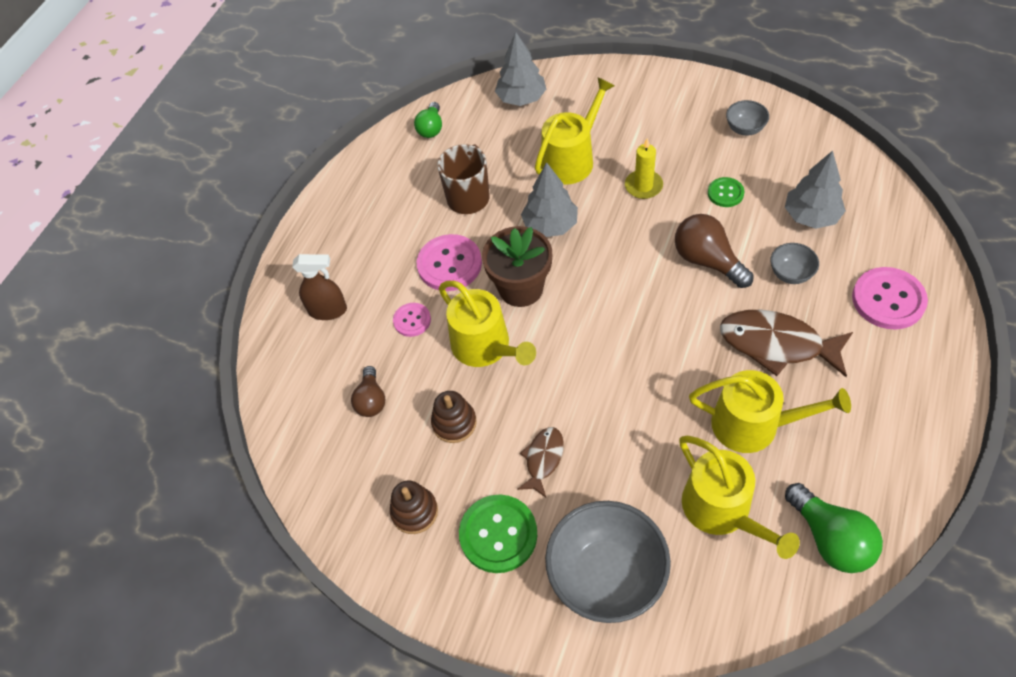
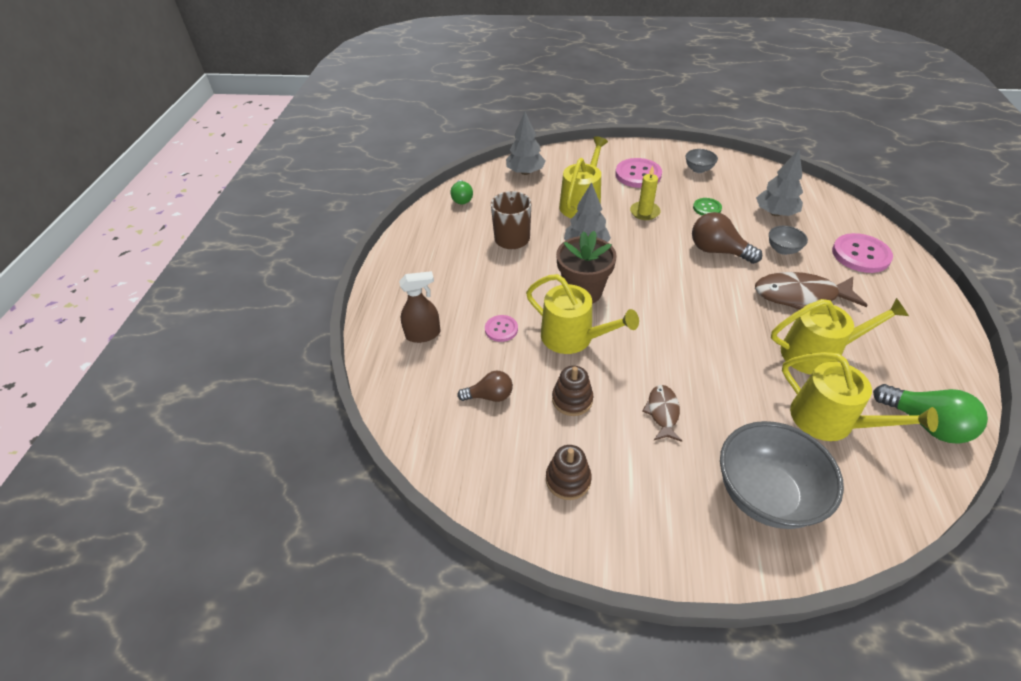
camera: 20 degrees left, 10 degrees down
(371, 400) = (490, 396): brown light bulb -> brown light bulb turned 75 degrees counterclockwise
(449, 264) = (516, 284): pink button -> pink button (638, 174)
(498, 534) = (653, 482): green button -> none

